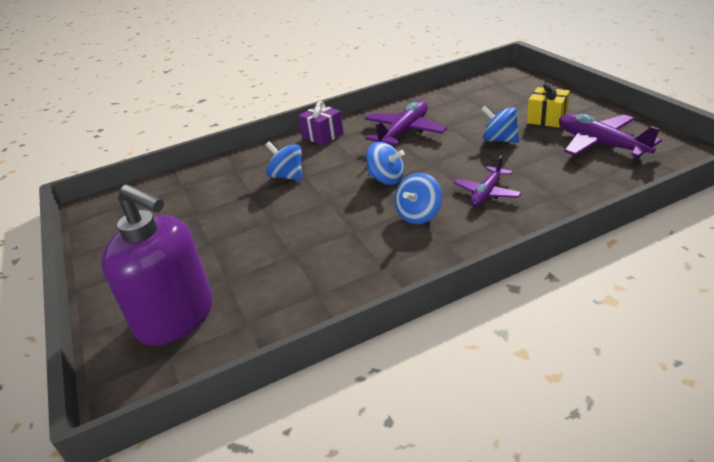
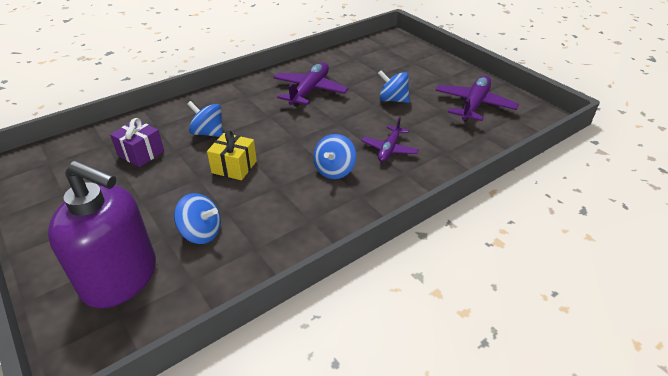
camera: 15 degrees left, 5 degrees up
(322, 135) = (235, 92): purple gift -> purple gift (141, 153)
(386, 179) = (300, 136): blue spinning top -> blue spinning top (201, 233)
(547, 119) = (428, 81): yellow gift -> yellow gift (234, 167)
(600, 144) = (474, 105): purple plane -> purple plane turned 75 degrees clockwise

